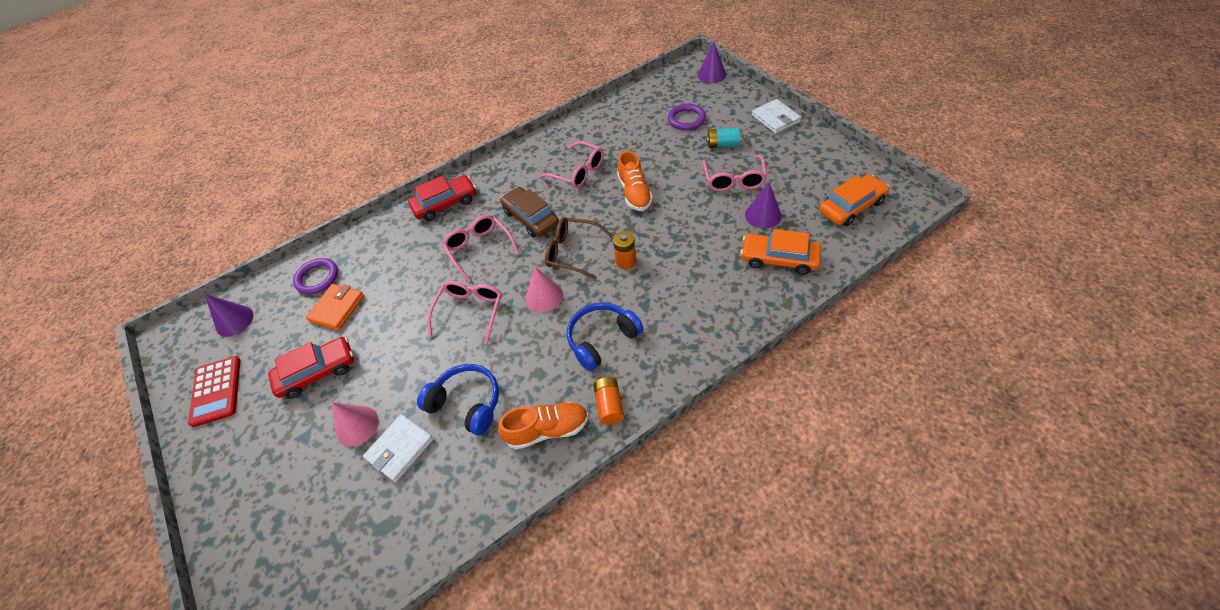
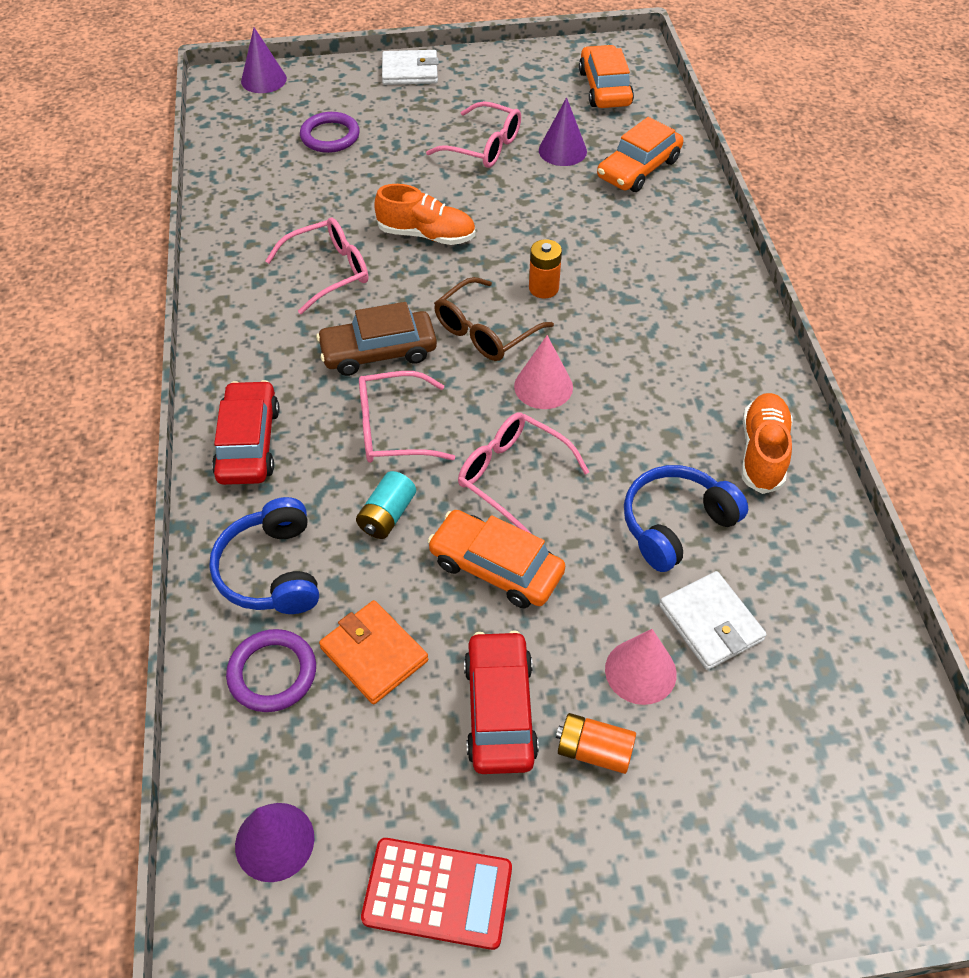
camera: 70 degrees left, 0 degrees up
(405, 332) = (496, 567): none -> orange car
(602, 339) = (656, 355): blue headphones -> blue headphones (272, 570)
(609, 405) = (758, 384): orange battery -> orange battery (594, 750)
(722, 145) = (412, 129): turquoise battery -> turquoise battery (387, 515)

